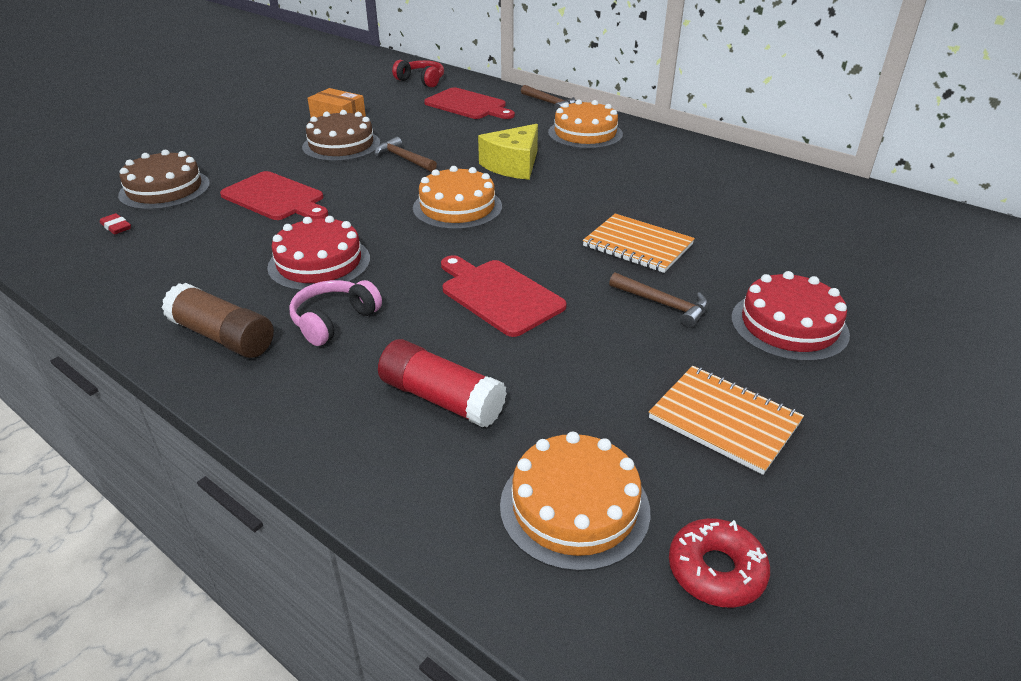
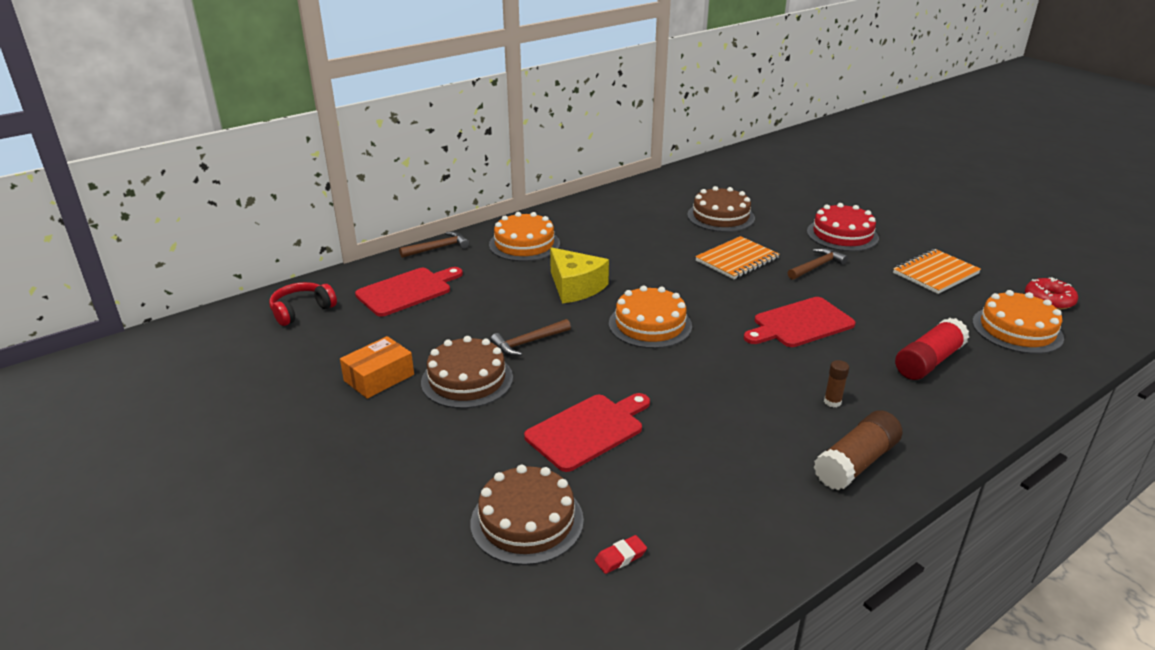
camera: 75 degrees left, 5 degrees down
(319, 263) = (736, 406): red cake -> none
(334, 320) = (832, 402): pink headphones -> brown glue stick
(754, 227) = (721, 216): none -> brown cake

